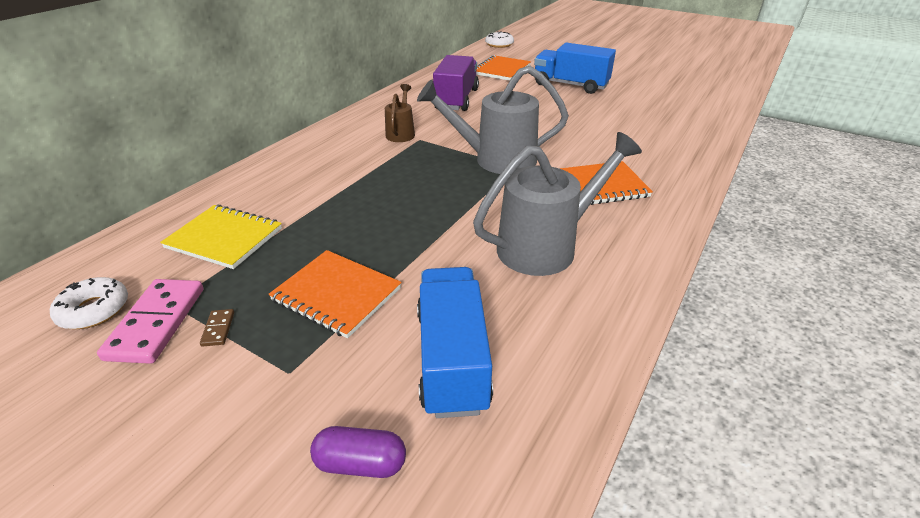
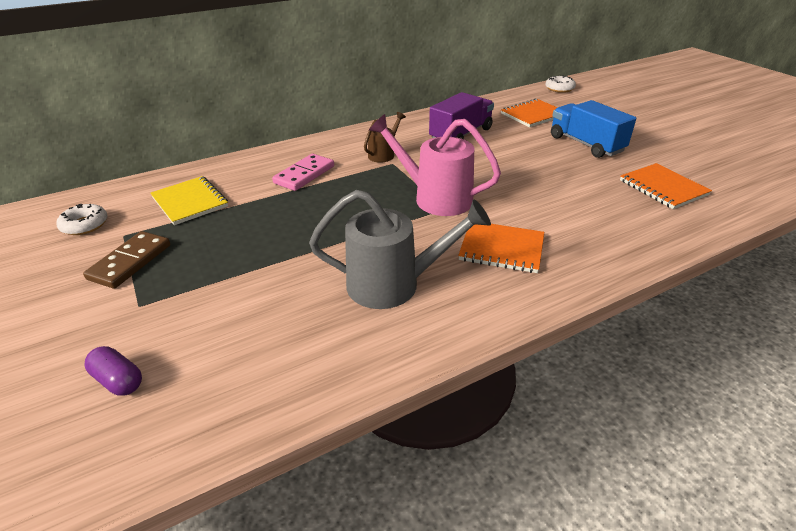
camera: 30 degrees right, 0 degrees up
(157, 323) = (105, 245): pink domino -> pink domino (304, 175)
(218, 329) = (130, 262): brown domino -> brown domino, size x2.34
(336, 294) = (214, 265): orange notebook -> orange notebook (663, 188)
(452, 358) = (236, 340): blue truck -> none
(495, 159) = (434, 198): grey watering can -> pink watering can

